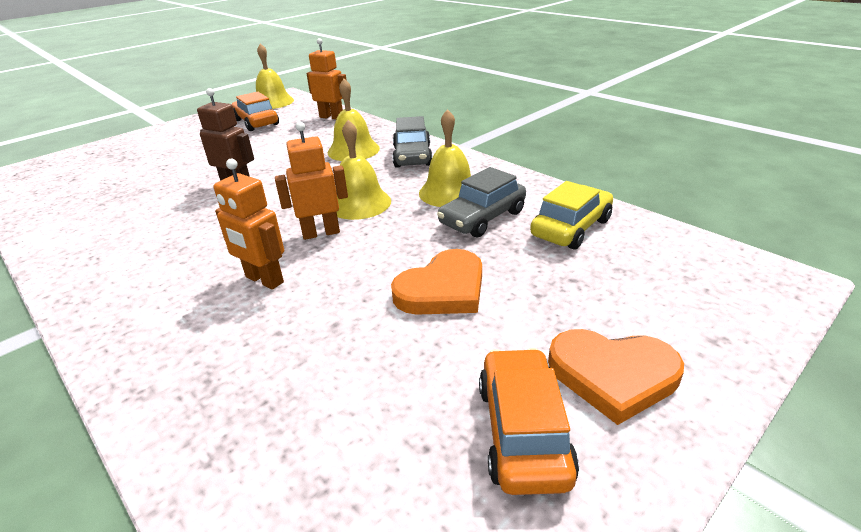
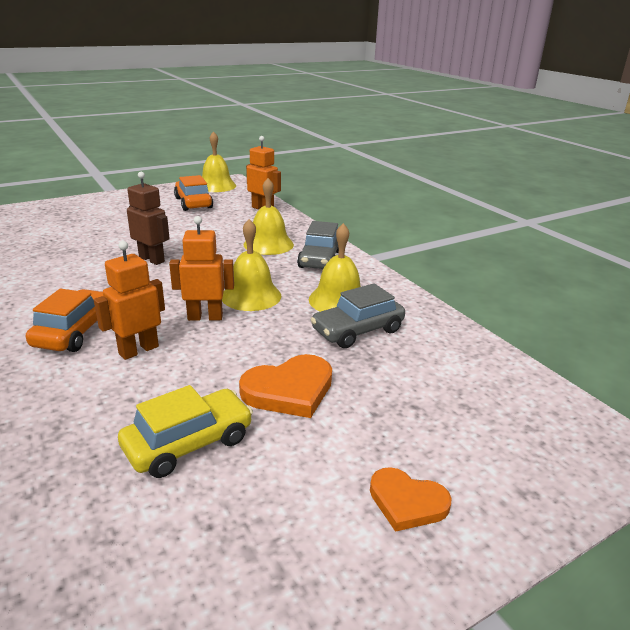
camera: 10 degrees right, 5 degrees down
(264, 280) = (138, 350): orange robot -> orange robot turned 90 degrees clockwise
(523, 431) = (300, 532): orange car -> orange car (75, 332)
(571, 228) = (438, 356): yellow car -> yellow car (188, 443)
(612, 375) = (407, 502): orange heart -> orange heart, size x0.67

